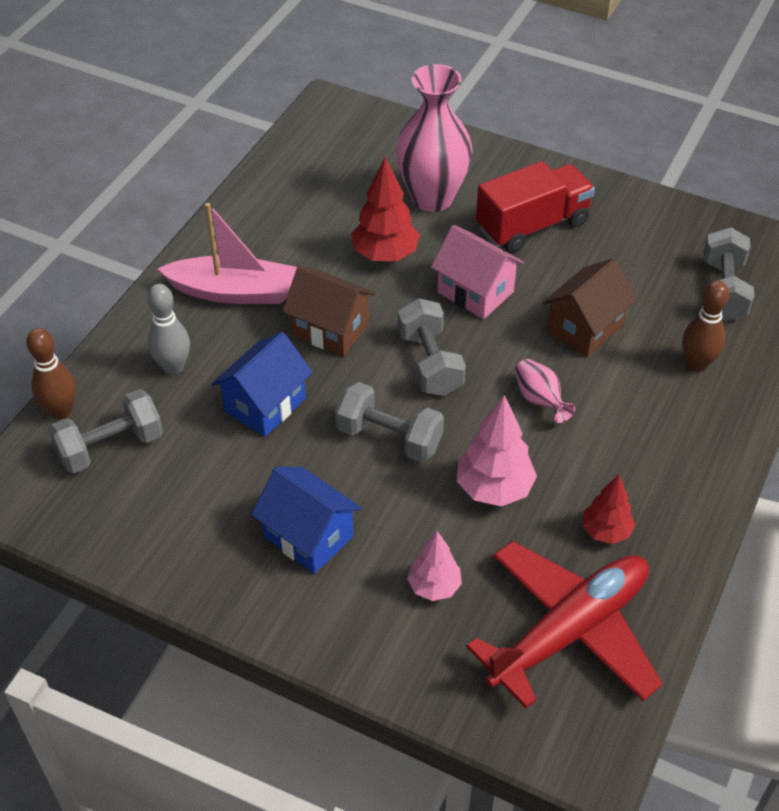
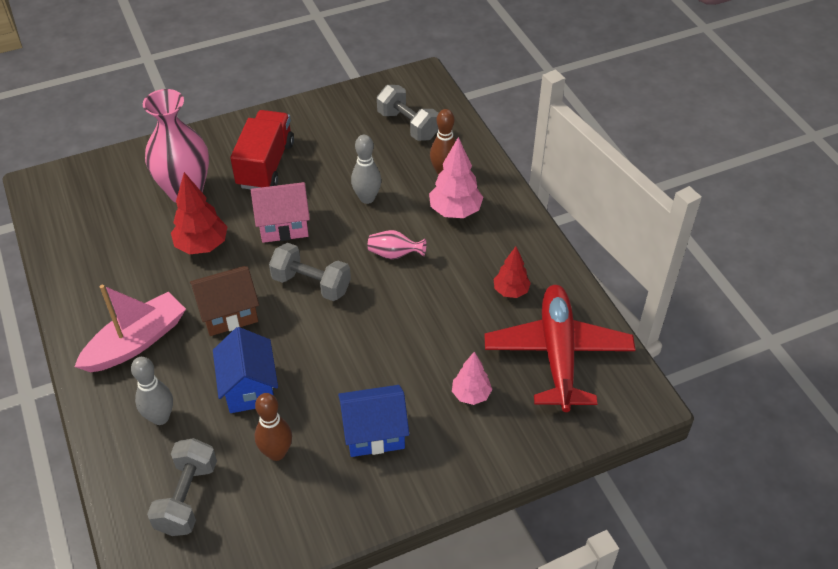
camera: 50 degrees left, 0 degrees up
(61, 411) = (121, 509): brown bowling pin -> brown bowling pin (276, 453)
(389, 438) = (344, 342): grey dumbbell -> none
(494, 489) = (433, 319): pink tree -> pink tree (455, 211)
(585, 328) = (367, 198): brown house -> grey bowling pin

